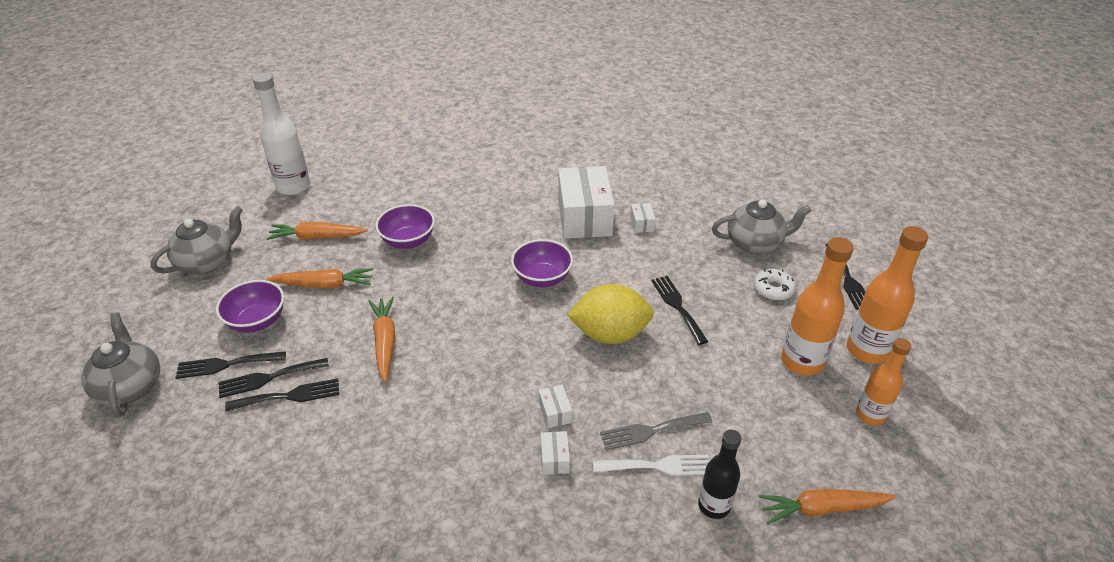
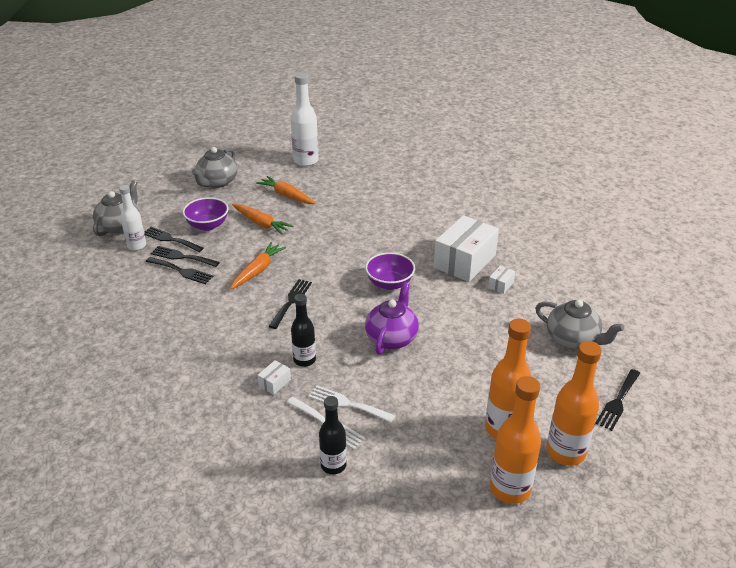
camera: 40 degrees right, 5 degrees down
(186, 398) = (136, 246): none -> white bottle
(207, 262) = (217, 182): grey teapot -> grey teapot turned 120 degrees clockwise
(408, 241) = (334, 222): purple bowl -> none
(555, 412) = (304, 360): white box -> black bottle
(610, 334) = (392, 338): yellow lemon -> purple teapot
(651, 431) = (347, 404): grey fork -> white fork
(677, 306) = (458, 347): black fork -> black fork (291, 301)
(773, 289) = (545, 375): white donut -> none
(822, 509) = (398, 513): orange carrot -> none
(870, 415) = (510, 489): orange bottle -> orange bottle, size x1.55

